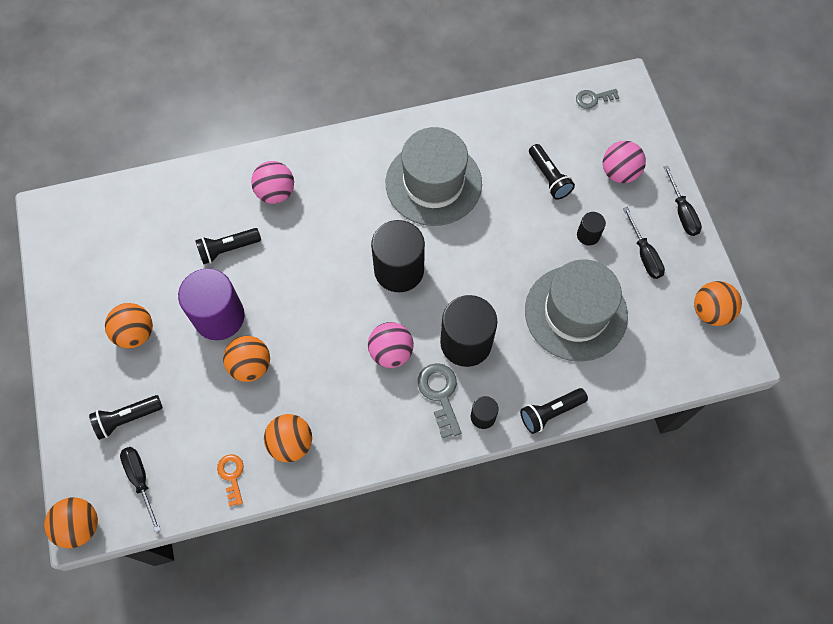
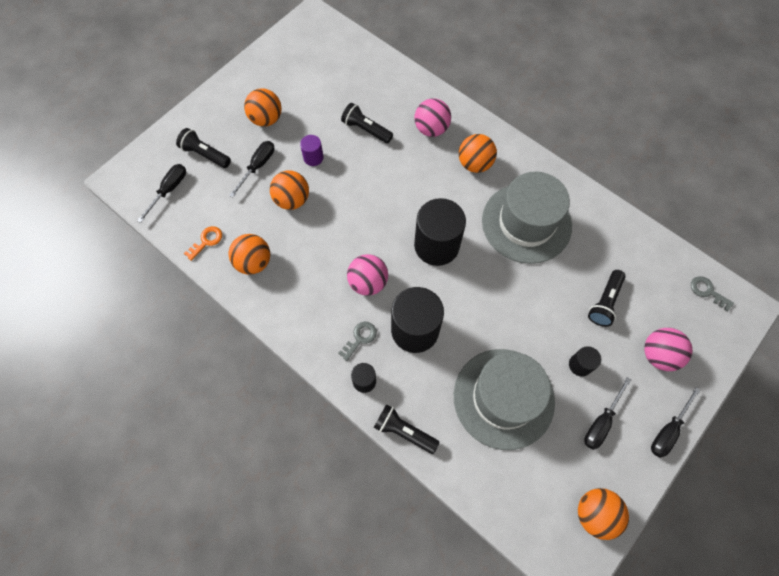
camera: 55 degrees right, 0 degrees up
(80, 526) = (118, 177): orange ball -> orange ball (475, 164)
(185, 375) = (258, 166): none -> black screwdriver
(219, 317) = (313, 158): purple cylinder -> purple cylinder, size x0.47
(440, 394) = (360, 338): grey key -> grey key, size x0.65

